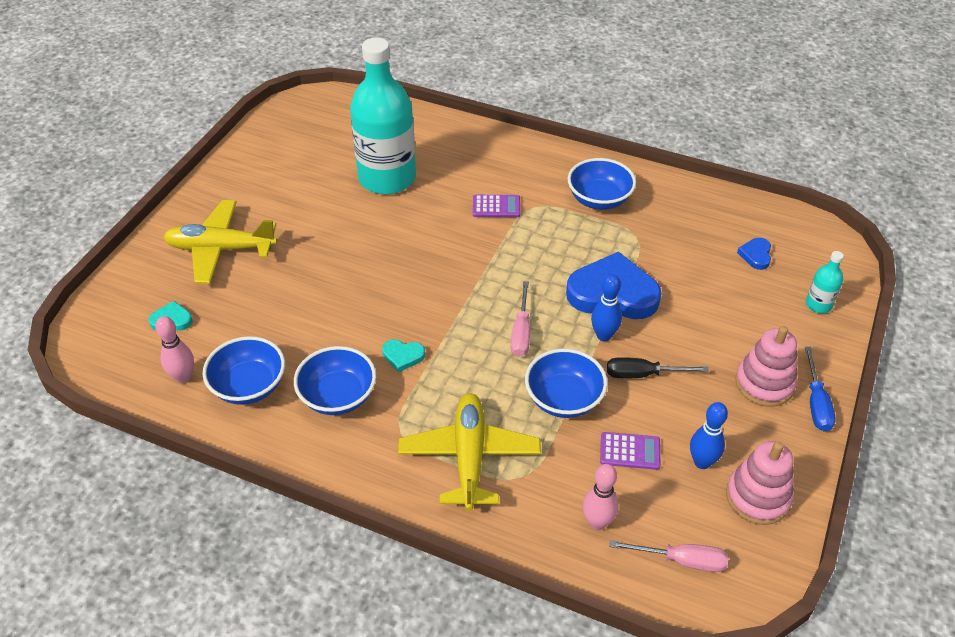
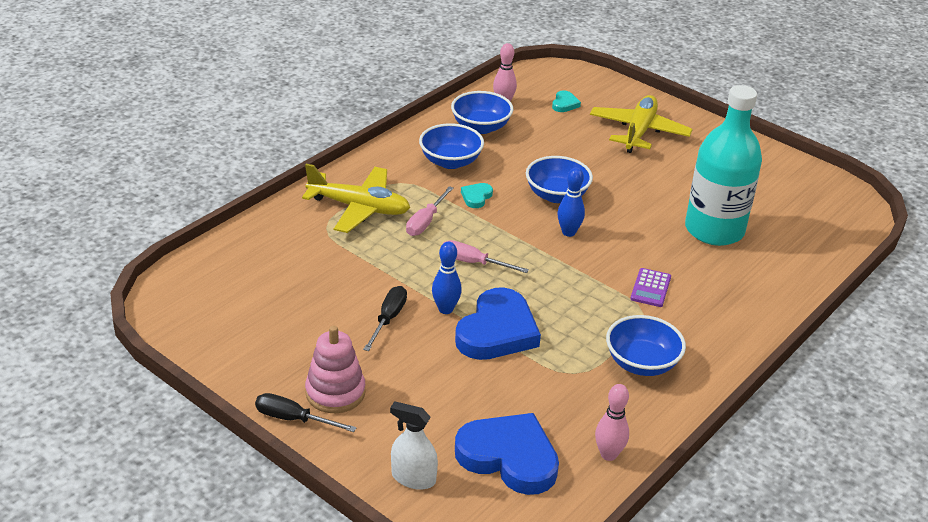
camera: 105 degrees right, 10 degrees down
(564, 399) = (387, 267): blue bowl -> blue bowl (556, 195)
(597, 522) = (263, 252): pink bowling pin -> pink bowling pin (608, 454)
(630, 451) = (314, 287): purple calculator -> none
(681, 560) = (204, 282): pink screwdriver -> pink screwdriver (425, 222)
(702, 462) = (279, 322): blue bowling pin -> blue bowling pin (568, 232)
(756, 255) = (509, 457): blue heart -> blue heart, size x2.27
(757, 497) = (226, 342): pink stacking toy -> none
(816, 403) = (293, 419): blue screwdriver -> black screwdriver
(818, 305) = (413, 478): turquoise bottle -> white spray bottle

